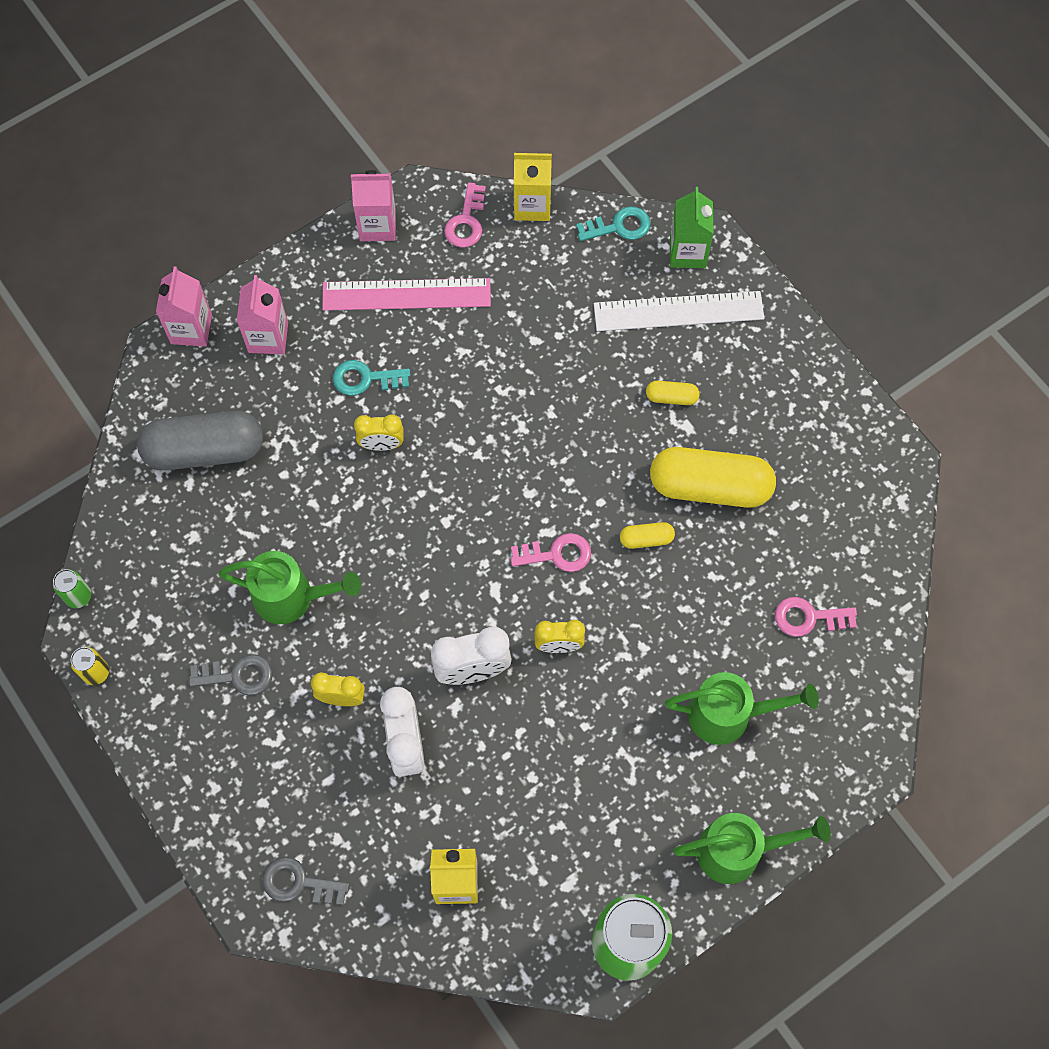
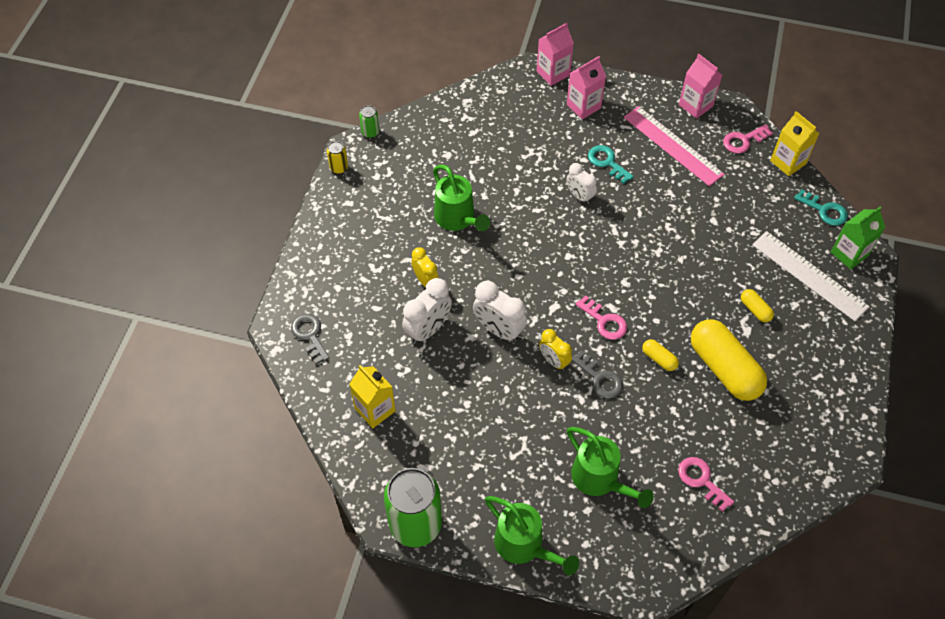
camera: 50 degrees right, 10 degrees down
(205, 451) = (496, 126): grey capsule -> none
(238, 675) = (393, 227): grey key -> grey key (600, 378)
(382, 444) = (579, 196): yellow clock -> white clock

